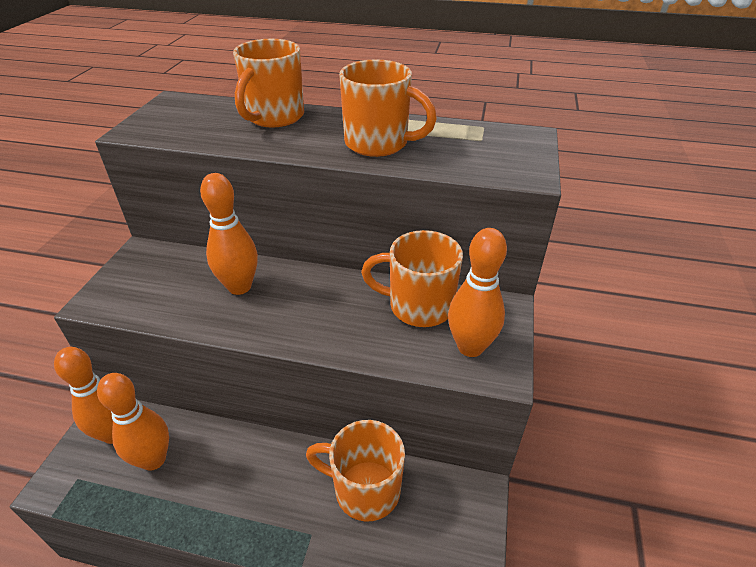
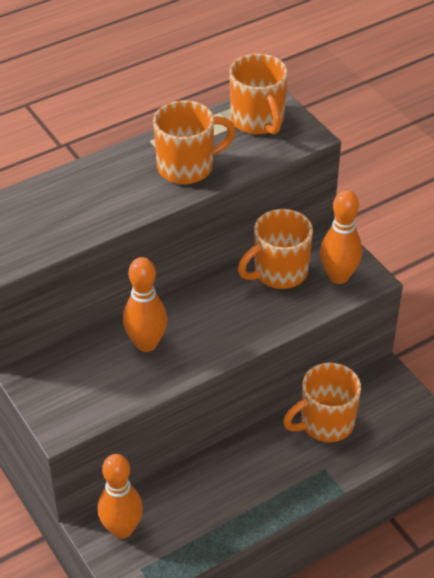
camera: 45 degrees left, 5 degrees up
(153, 459) = (174, 518): orange bowling pin -> none
(274, 117) = (74, 189): orange mug -> orange mug (258, 121)

